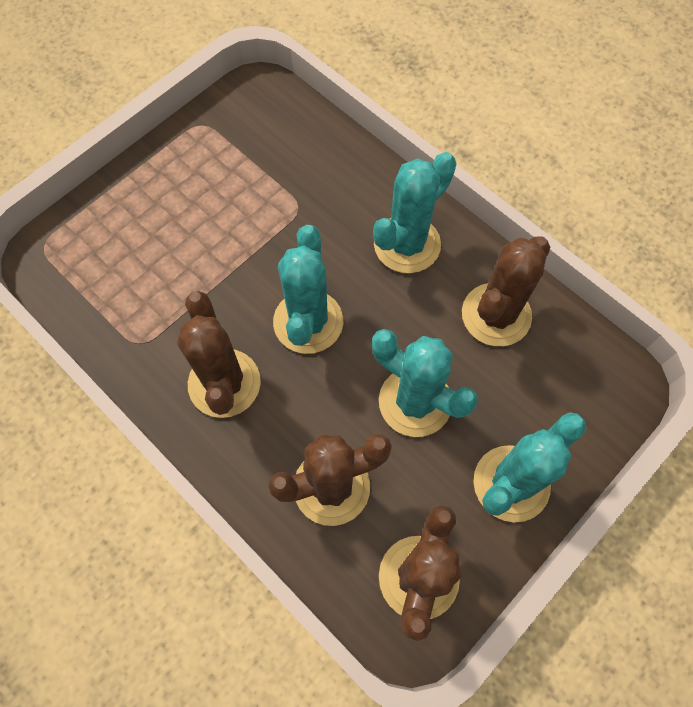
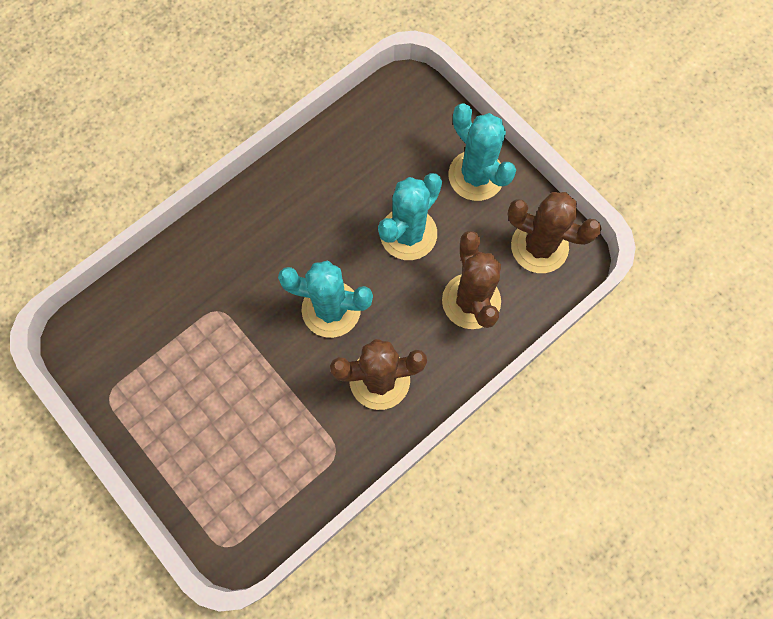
camera: 85 degrees left, 5 degrees up
(407, 244) = (268, 224): turquoise cactus -> none
(496, 315) = (341, 165): brown cactus -> none

